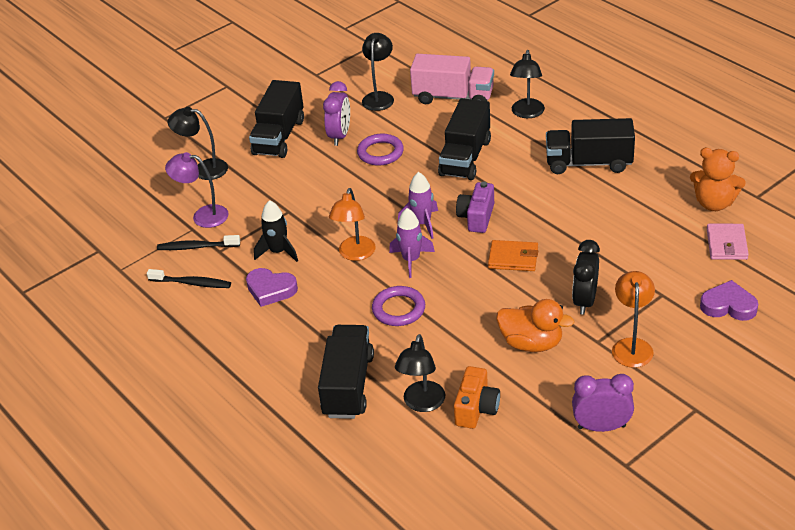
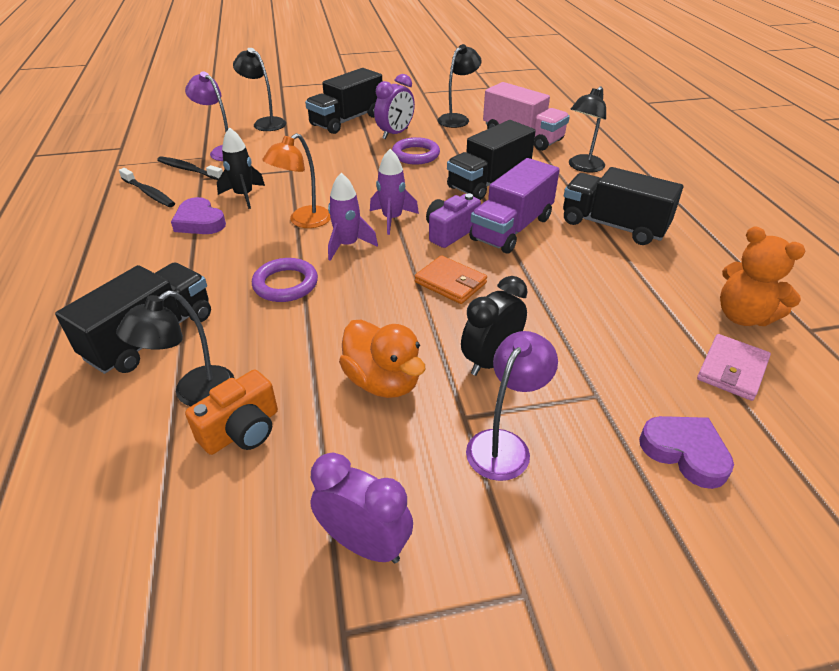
camera: 25 degrees right, 0 degrees up
(519, 195) = (512, 229): none -> purple truck
(632, 346) = (504, 445): orange lamp -> purple lamp

